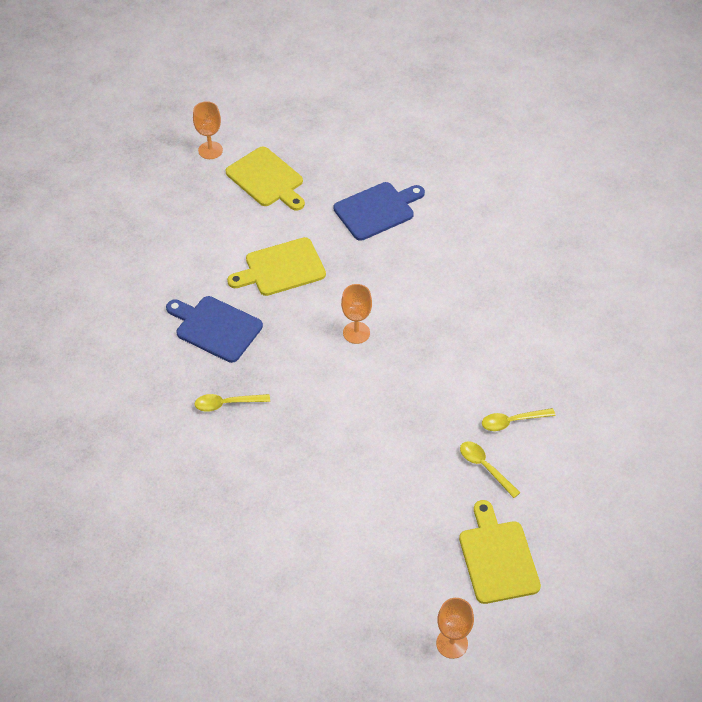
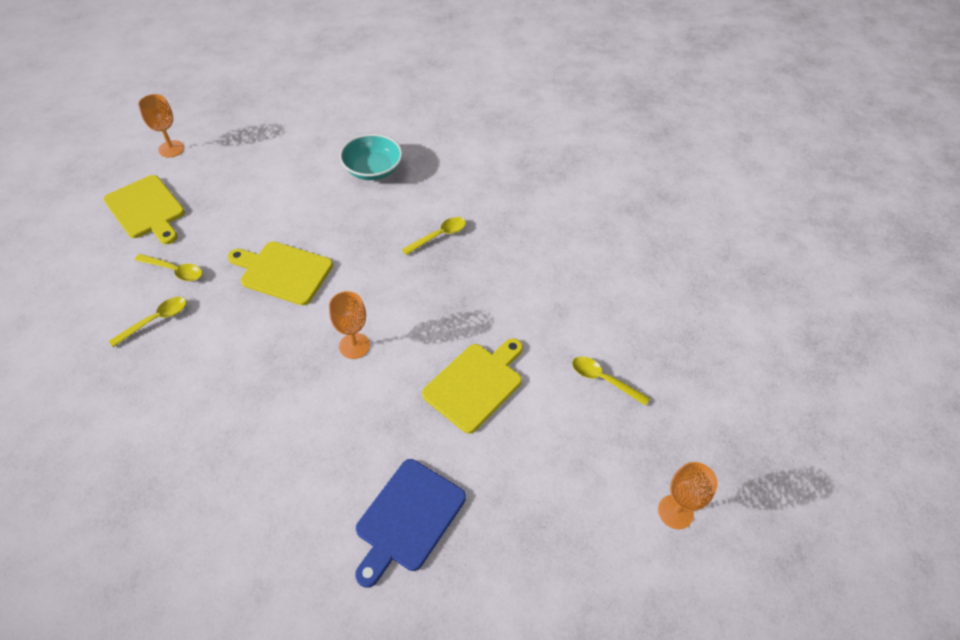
camera: 150 degrees right, 0 degrees up
(187, 234) = (603, 380): none -> yellow spoon
(215, 328) = (497, 294): blue cutting board -> none
(243, 513) = (372, 169): none -> turquoise bowl
(267, 179) = (574, 500): yellow cutting board -> yellow cutting board (283, 272)

